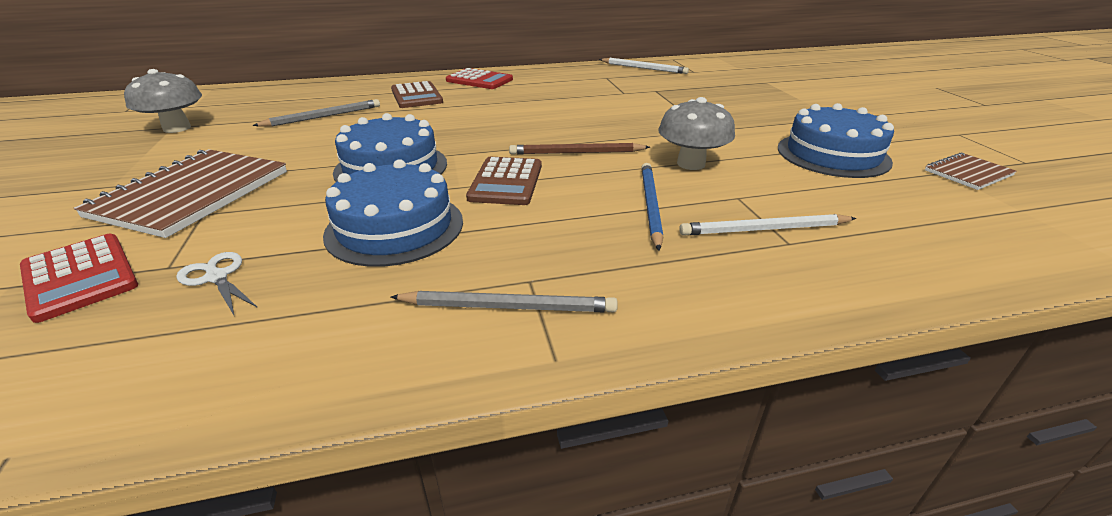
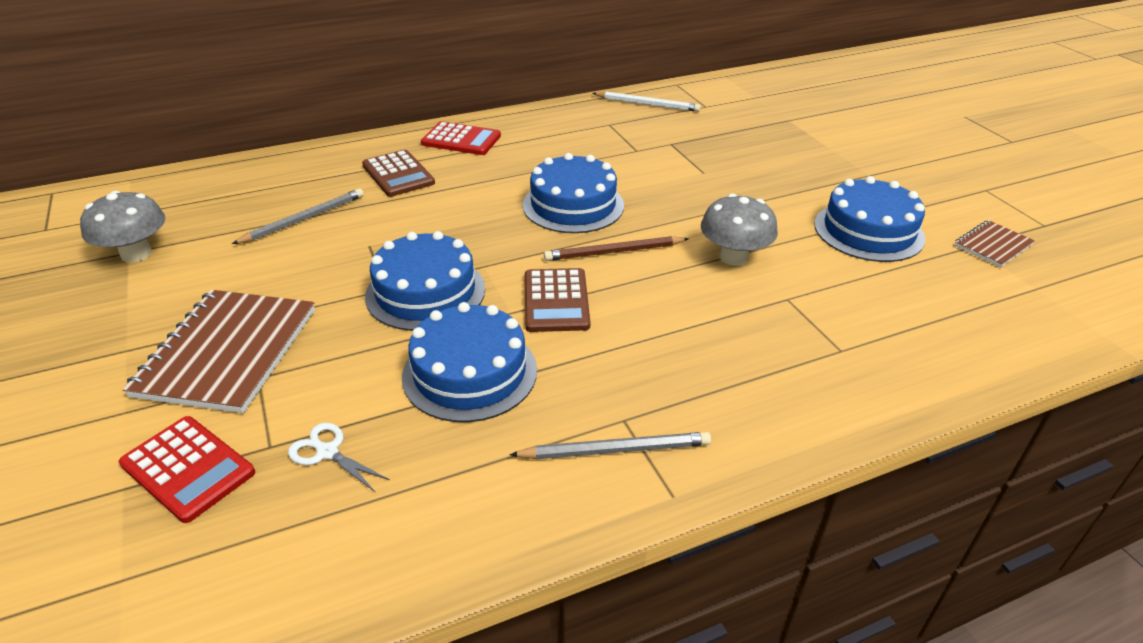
camera: 10 degrees left, 5 degrees up
(553, 121) = (573, 205): none -> blue cake
(650, 205) = (708, 318): blue pencil -> none
(764, 229) = (817, 337): white pencil -> none

